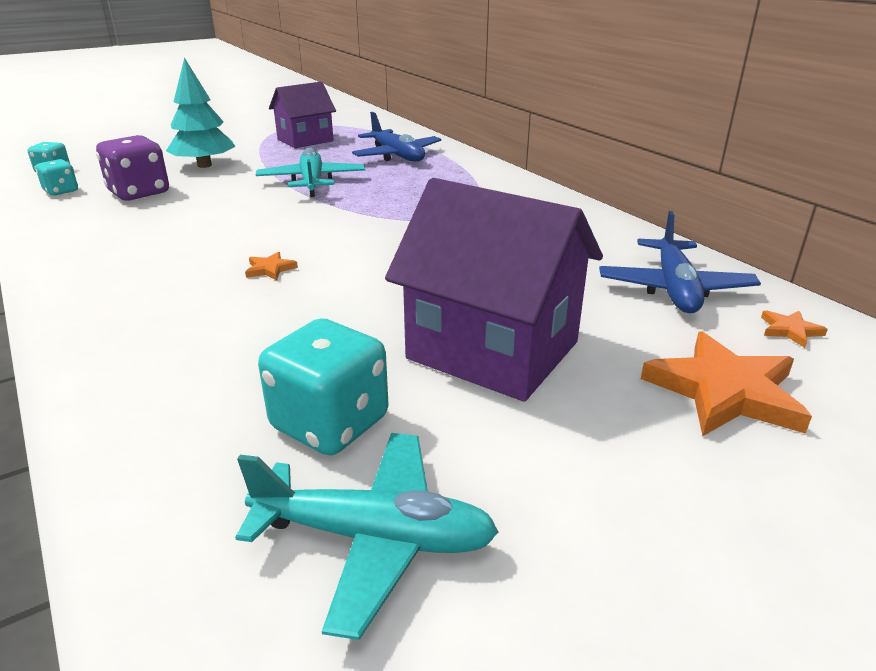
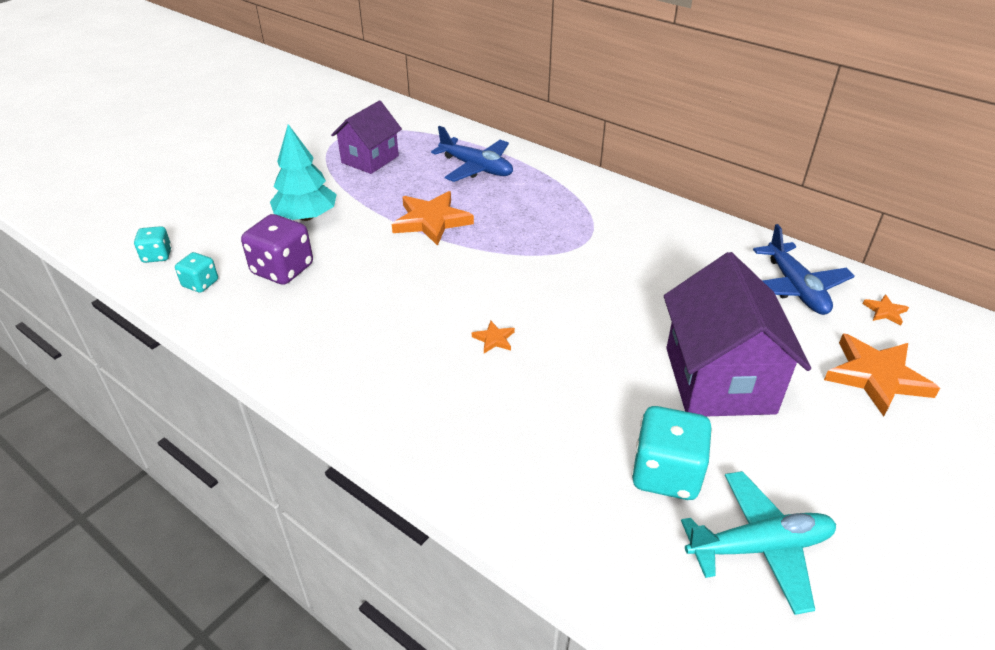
camera: 20 degrees left, 10 degrees up
(312, 182) = (431, 221): turquoise plane -> orange star
(493, 350) = (719, 380): purple house -> purple house turned 75 degrees clockwise

